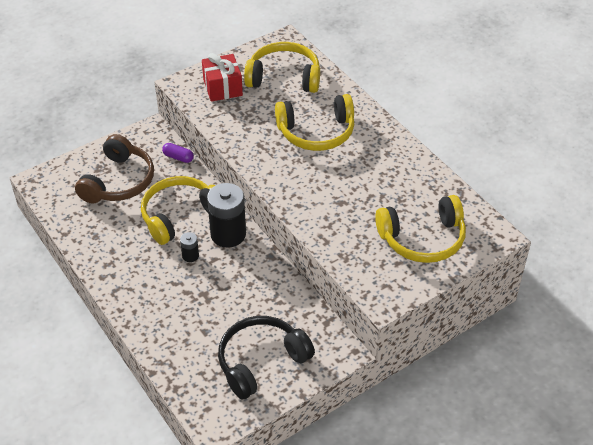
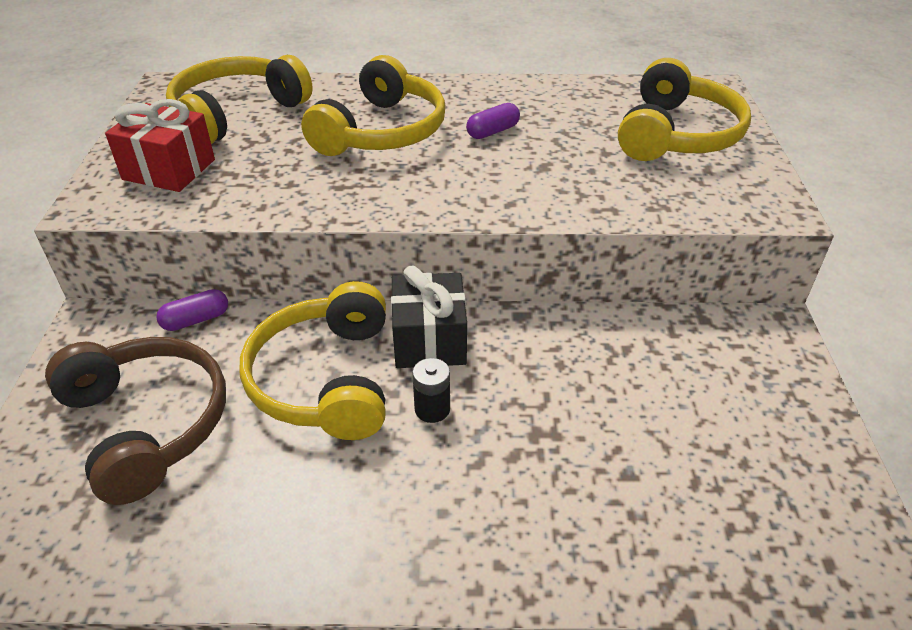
camera: 55 degrees left, 5 degrees down
(228, 234) = (429, 340): black battery -> black gift
(261, 361) = (746, 430): black headphones -> none
(355, 170) = (492, 131): none -> purple capsule

